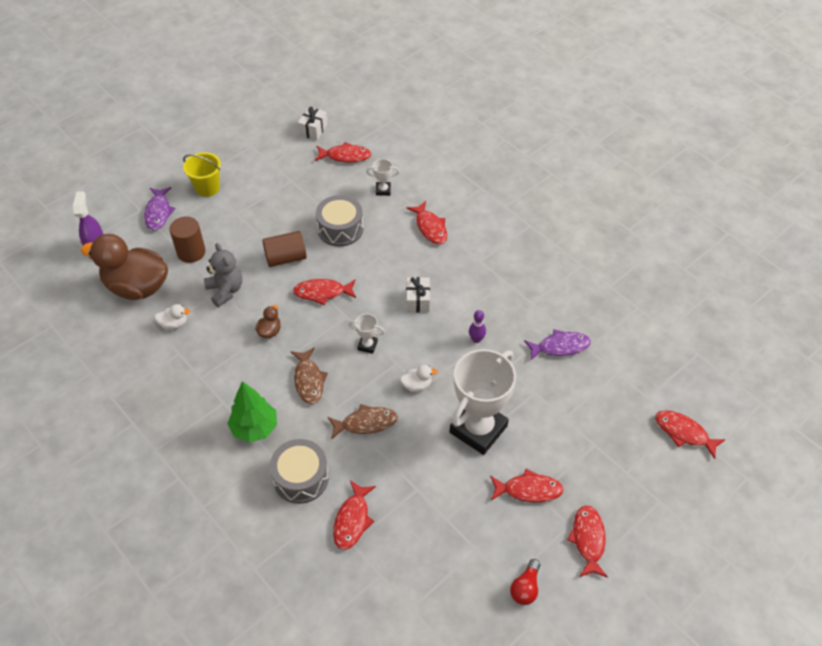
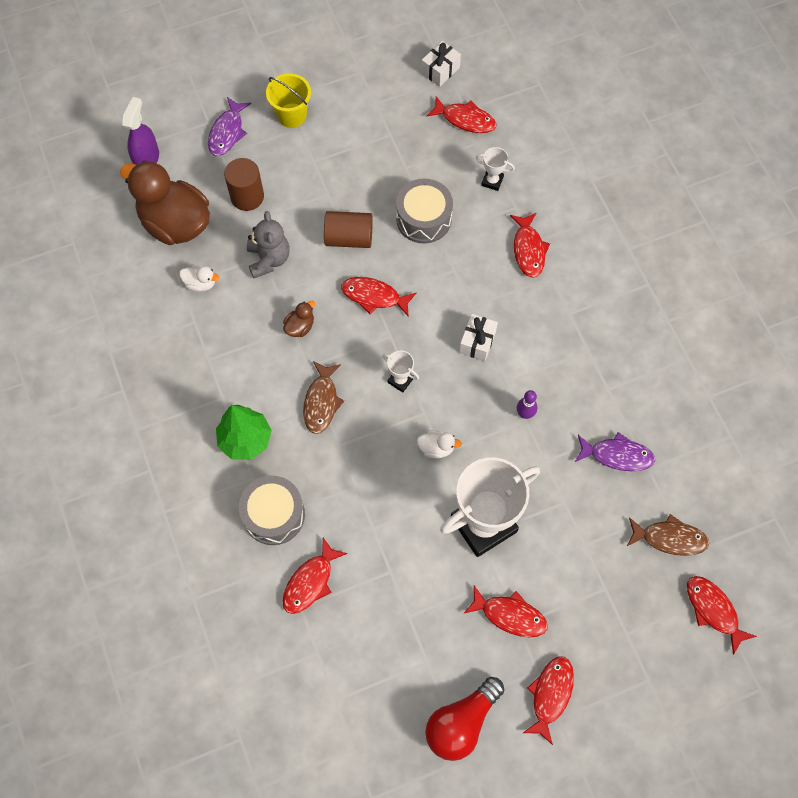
camera: 20 degrees right, 15 degrees up
(366, 423) = (364, 475): brown fish -> brown fish (669, 538)
(525, 588) = (461, 722): red light bulb -> red light bulb, size x1.71

